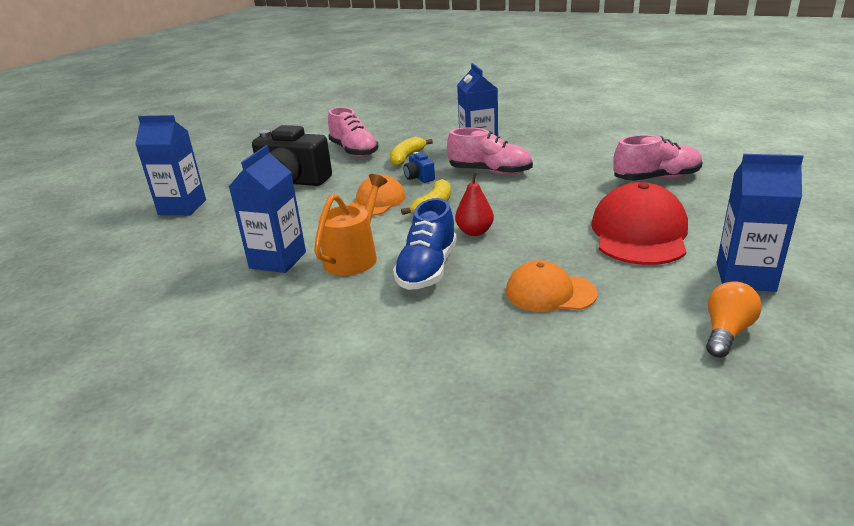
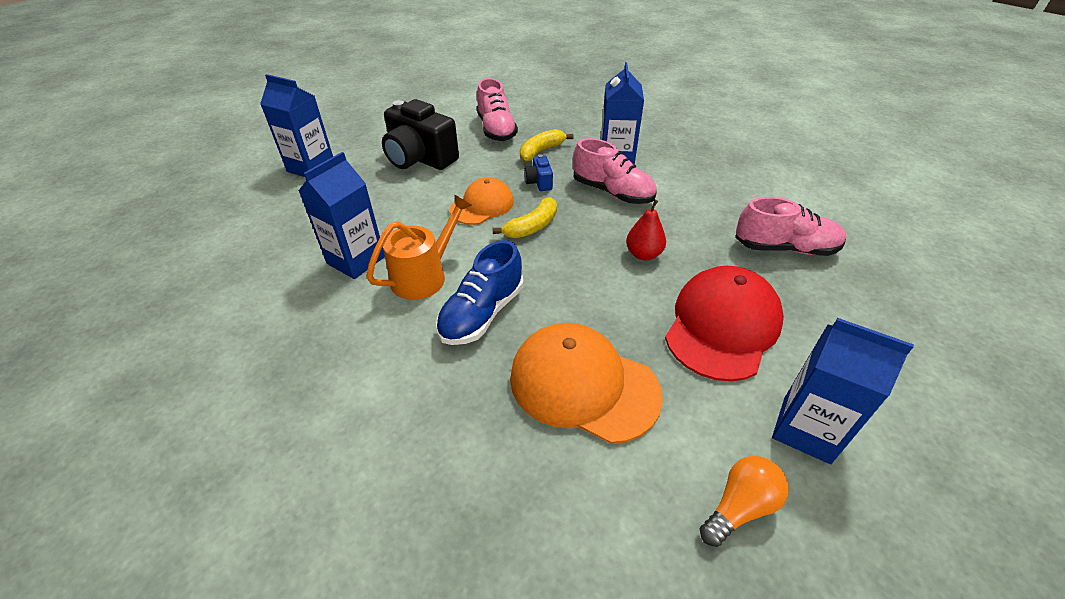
camera: 15 degrees right, 15 degrees up
(474, 232) = (553, 274): red pear -> red pear (643, 254)
(550, 293) = (583, 385): orange cap -> orange cap, size x1.60

